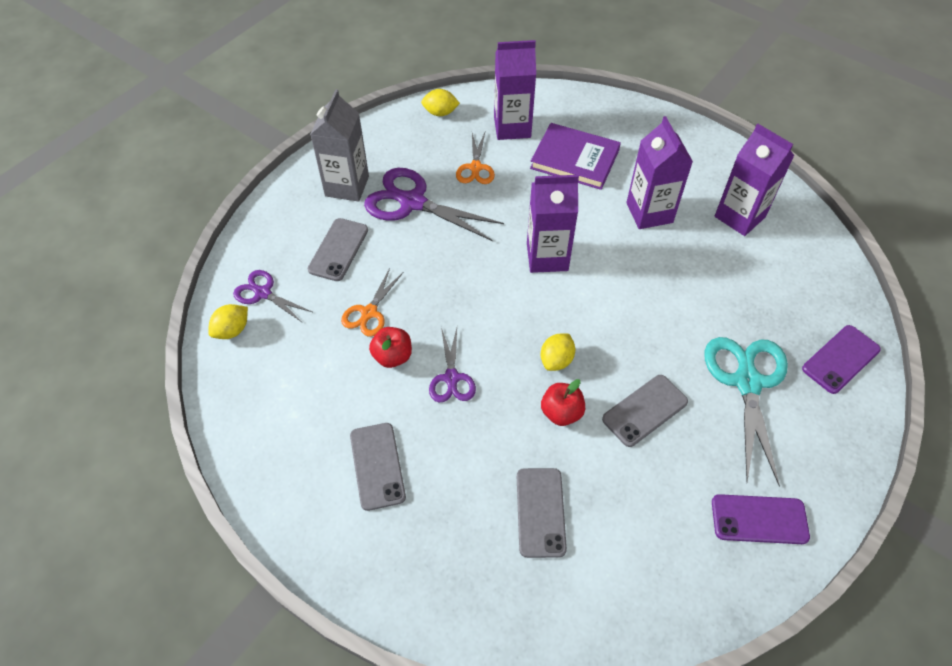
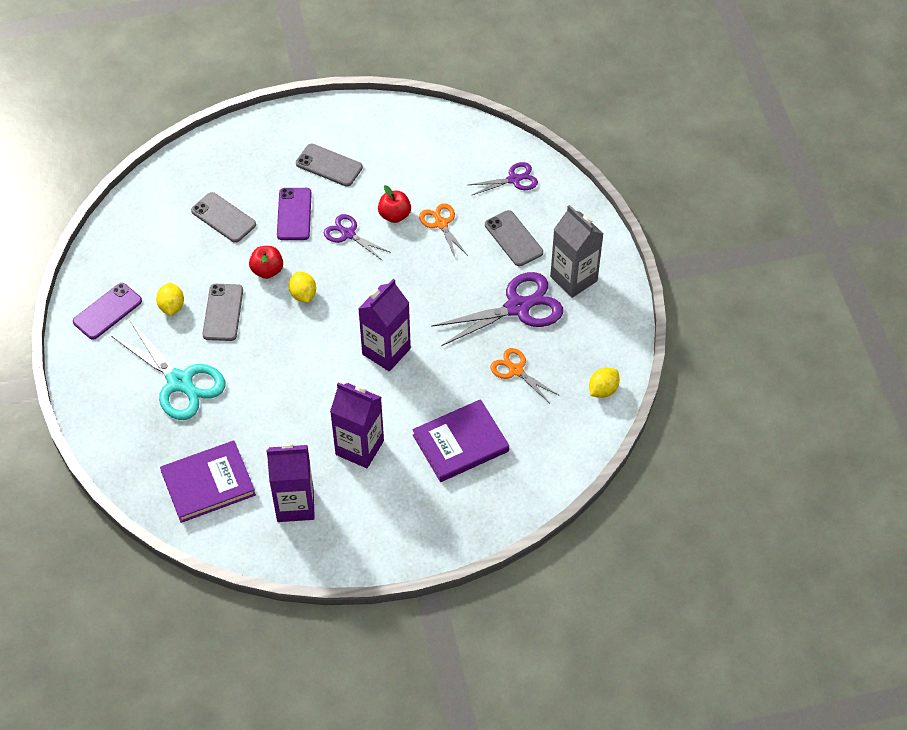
camera: 130 degrees right, 0 degrees up
(232, 330) = (497, 150): yellow lemon -> yellow lemon (172, 307)
(512, 127) = (538, 428): purple carton -> none
(797, 283) = (208, 484): none -> purple book
(840, 359) = (135, 450): purple phone -> purple phone (294, 214)

